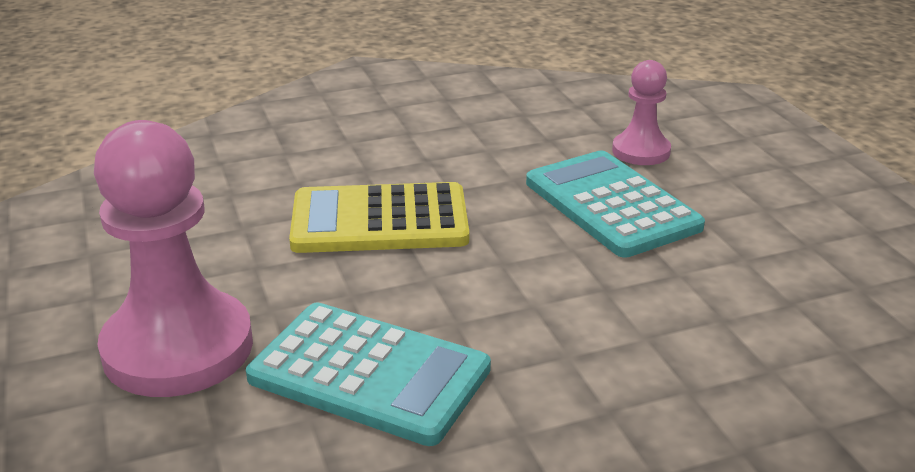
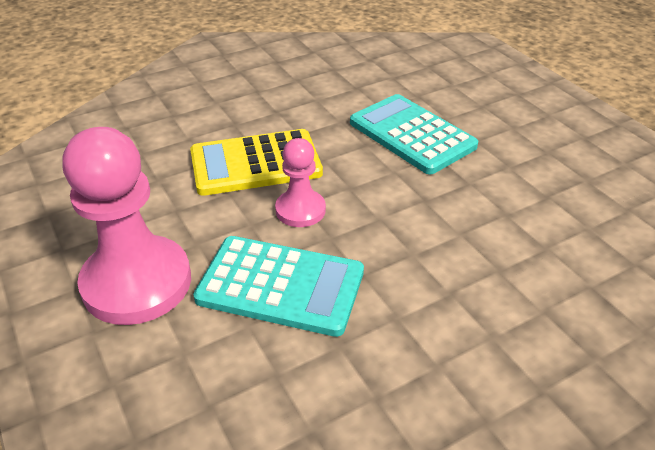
camera: 10 degrees left, 10 degrees up
(641, 151) = (421, 91): pink pawn -> pink pawn (300, 210)

